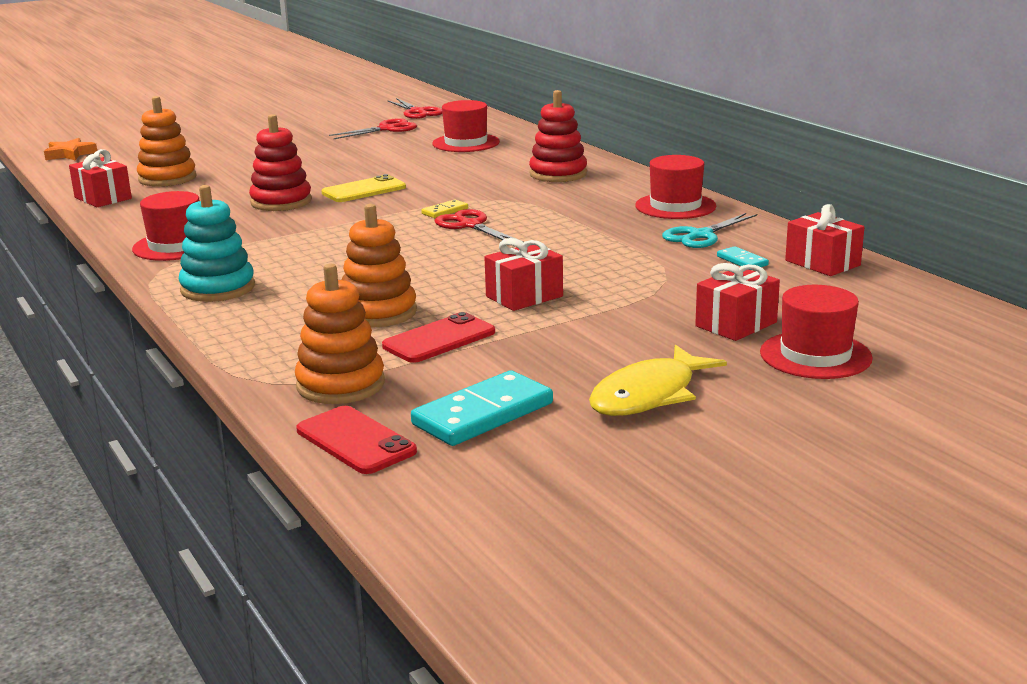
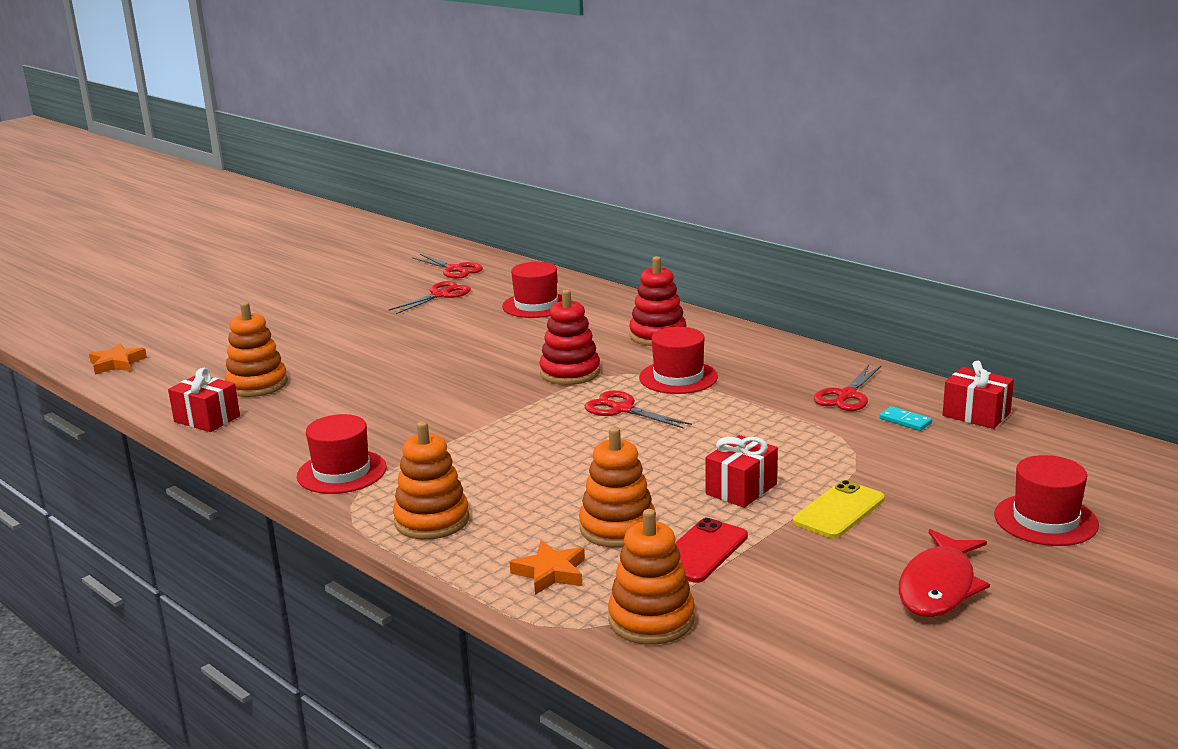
camera: 15 degrees left, 0 degrees up
(218, 288) = (432, 520): turquoise stacking toy -> orange stacking toy
(281, 202) = (406, 402): red stacking toy -> red stacking toy (570, 372)
(284, 338) = (550, 573): none -> orange star
(355, 441) = (718, 682): red phone -> none
(364, 190) = (480, 377): yellow phone -> yellow phone (839, 510)
(445, 211) = (584, 394): yellow domino -> none
(483, 414) = (810, 632): turquoise domino -> none
(649, 395) = (939, 586): yellow fish -> red fish
(675, 206) = (797, 363): red hat -> red hat (678, 377)
(700, 235) = (846, 395): turquoise scissors -> red scissors
(736, 324) = (954, 495): red gift -> none

